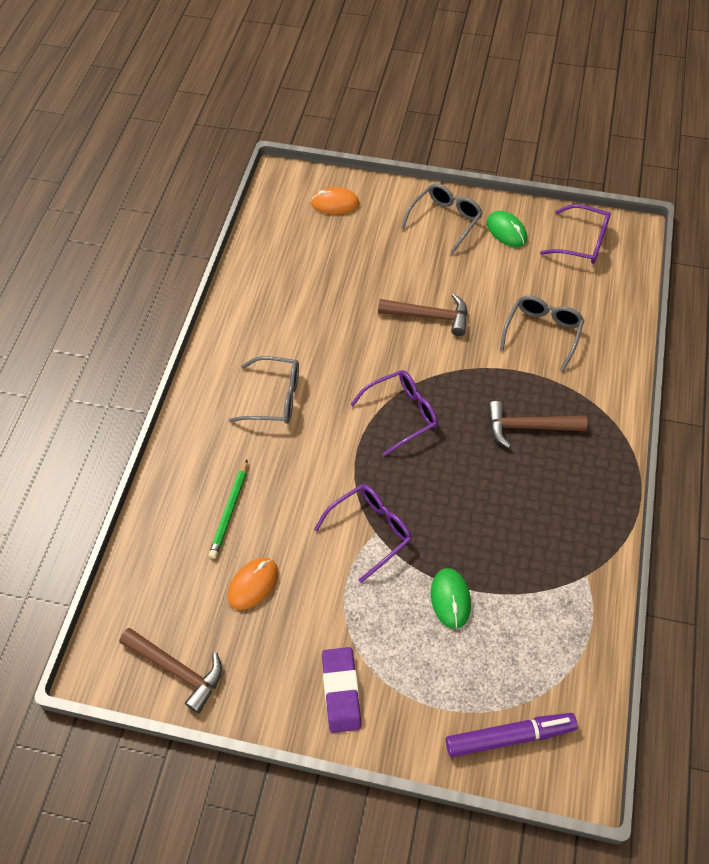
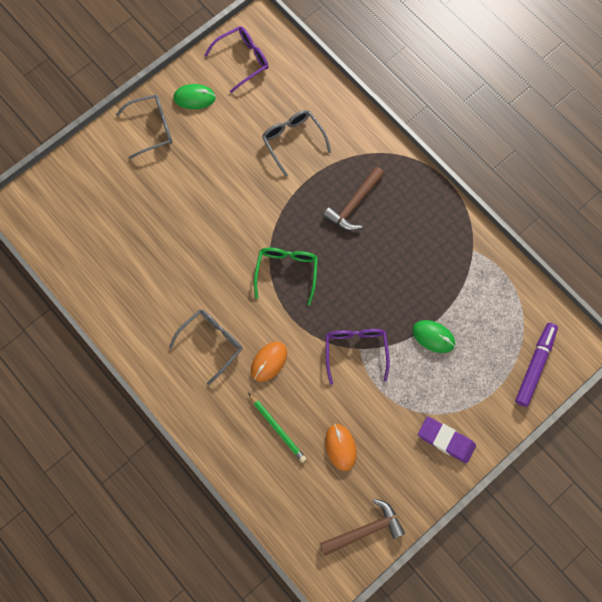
camera: 55 degrees left, 15 degrees up
(335, 204) = (74, 188): orange mouse -> orange mouse (269, 362)
(402, 414) = (287, 271): purple glasses -> green glasses
(429, 316) = (224, 199): brown hammer -> none
(445, 220) = (152, 128): grey glasses -> grey glasses turned 90 degrees clockwise

